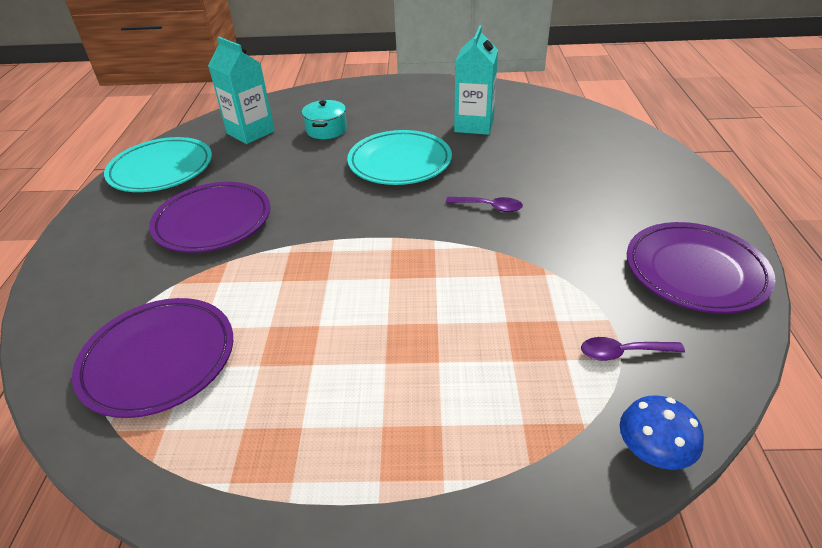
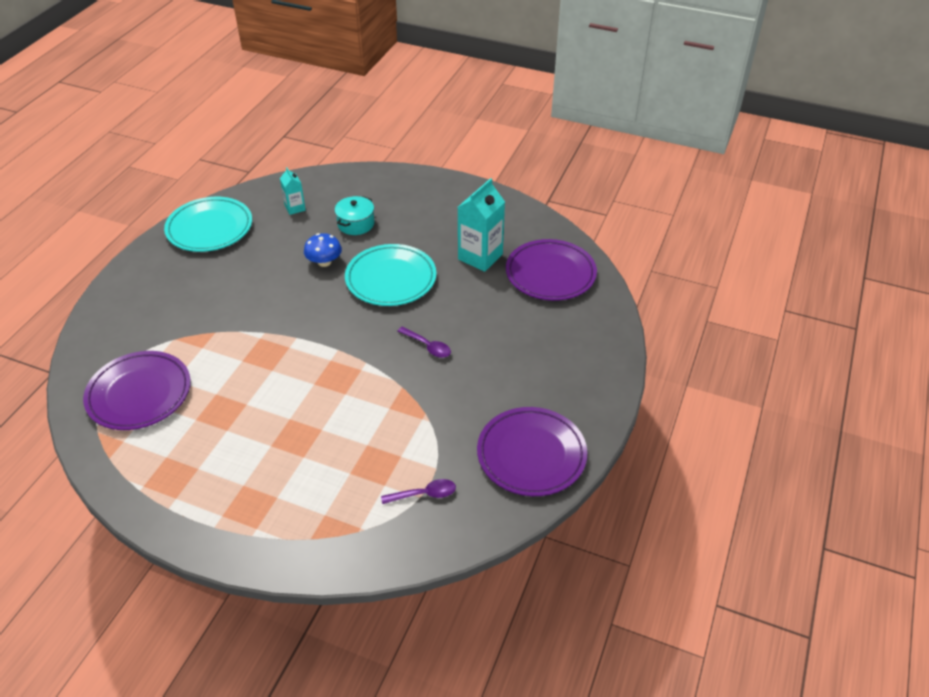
camera: 20 degrees right, 5 degrees up
(213, 222) = (222, 293): purple plate -> purple plate (550, 274)
(250, 132) = (295, 208): turquoise carton -> turquoise carton, size x0.54
(623, 353) = (424, 494): purple spoon -> purple spoon turned 150 degrees clockwise
(653, 451) = (387, 559): blue mushroom -> blue mushroom (324, 262)

